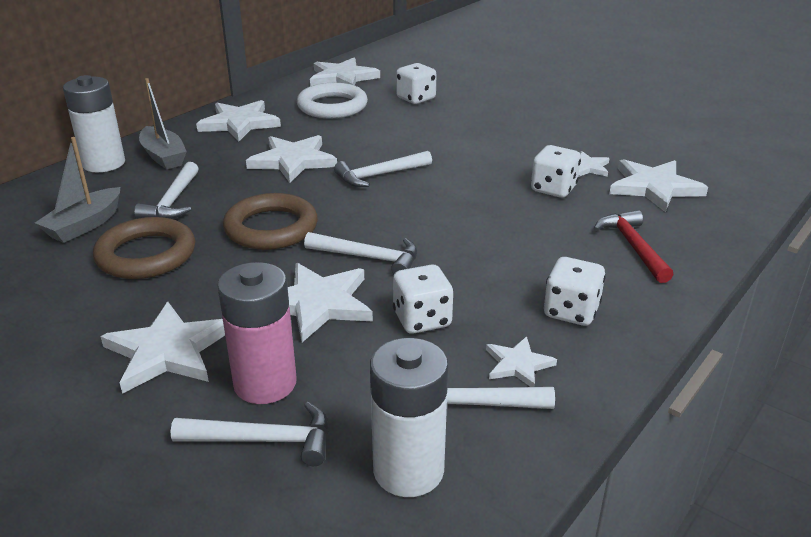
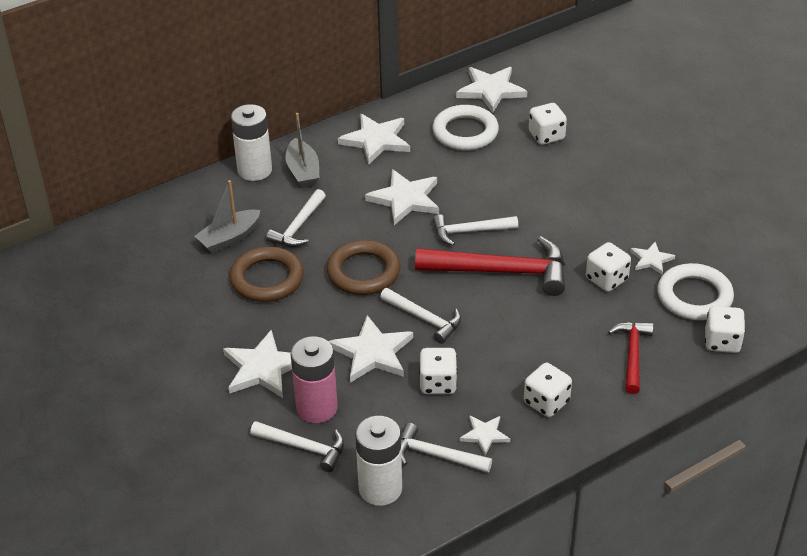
camera: 20 degrees right, 10 degrees up
(434, 201) = (501, 271): none -> red hammer
(654, 187) = (694, 296): white star -> white ring
(716, 218) = (722, 342): none -> white dice

